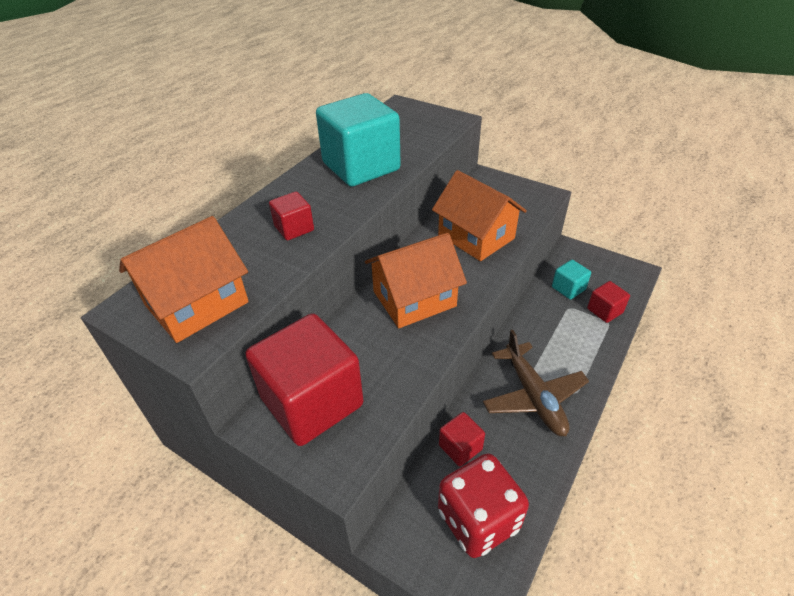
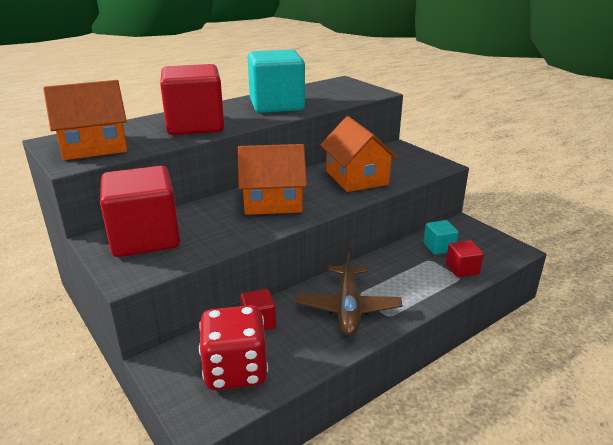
camera: 20 degrees right, 15 degrees down
(294, 228) = (195, 125): red cube -> red cube, size x2.19

